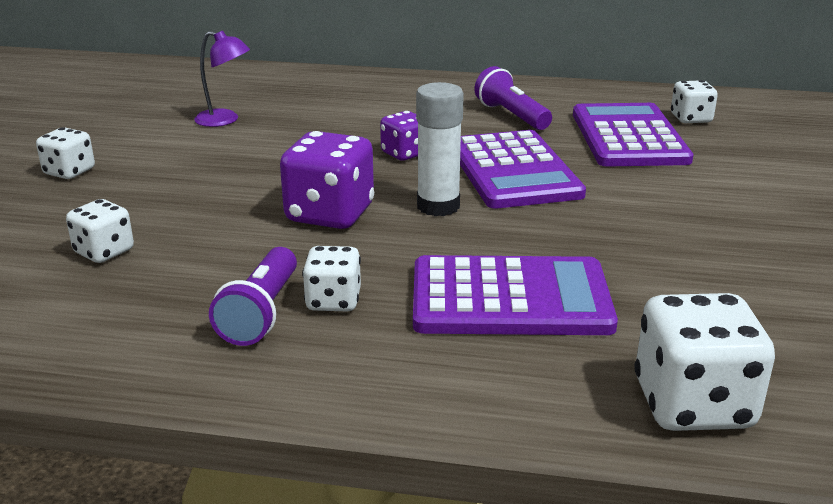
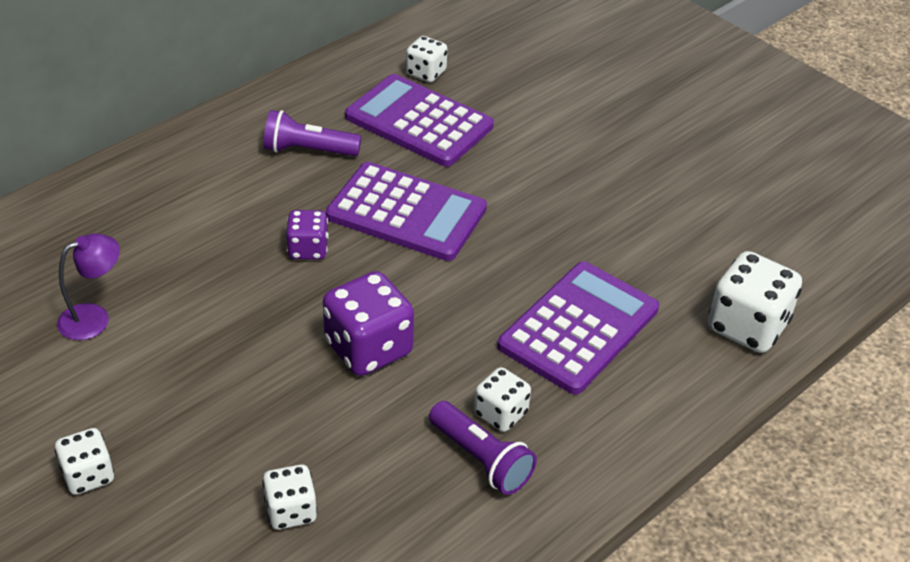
camera: 55 degrees left, 15 degrees up
(438, 206) = (419, 285): white glue stick -> none

